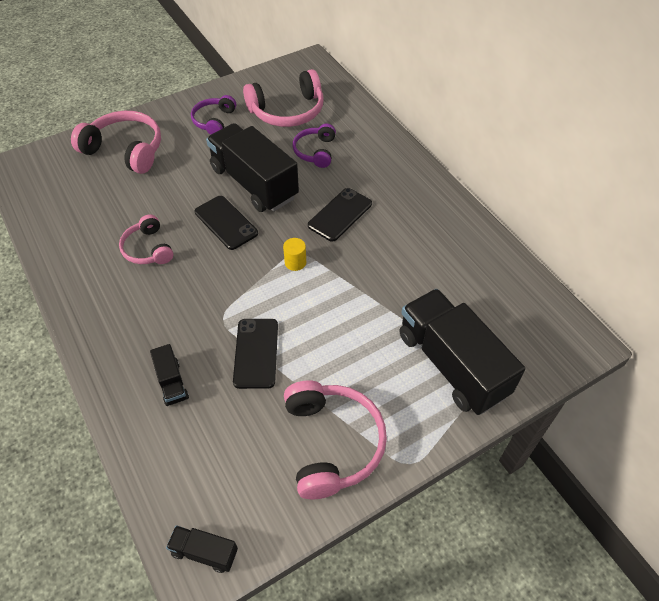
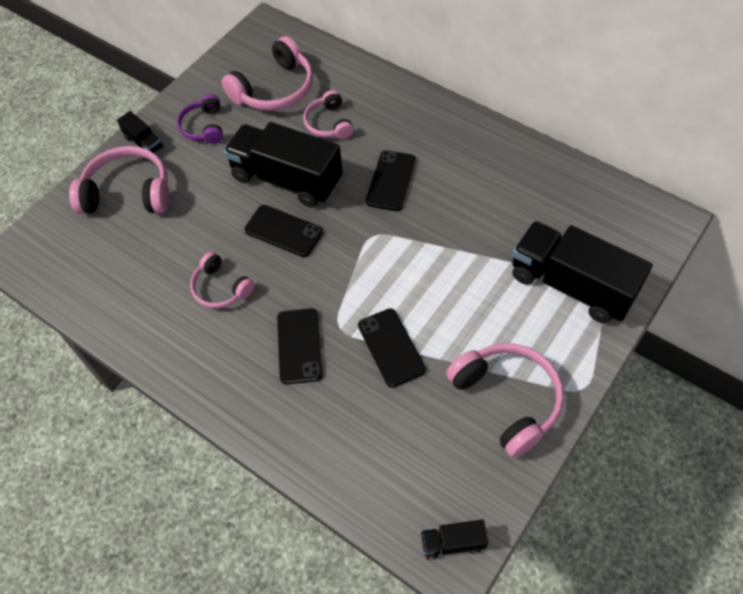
camera: 20 degrees left, 5 degrees up
(172, 382) = (329, 408): black truck -> black truck (144, 142)
(180, 320) = (299, 346): none -> black phone
(295, 262) = (376, 245): yellow cylinder -> none
(315, 151) = (329, 123): purple headphones -> pink headphones

